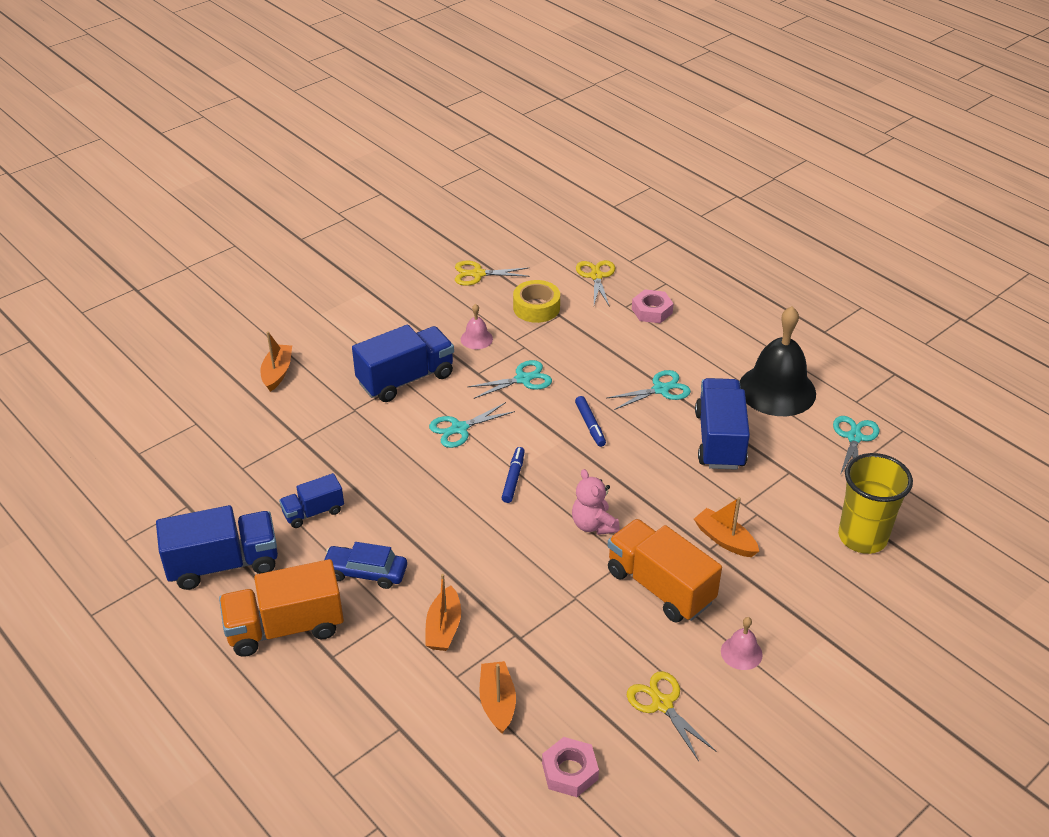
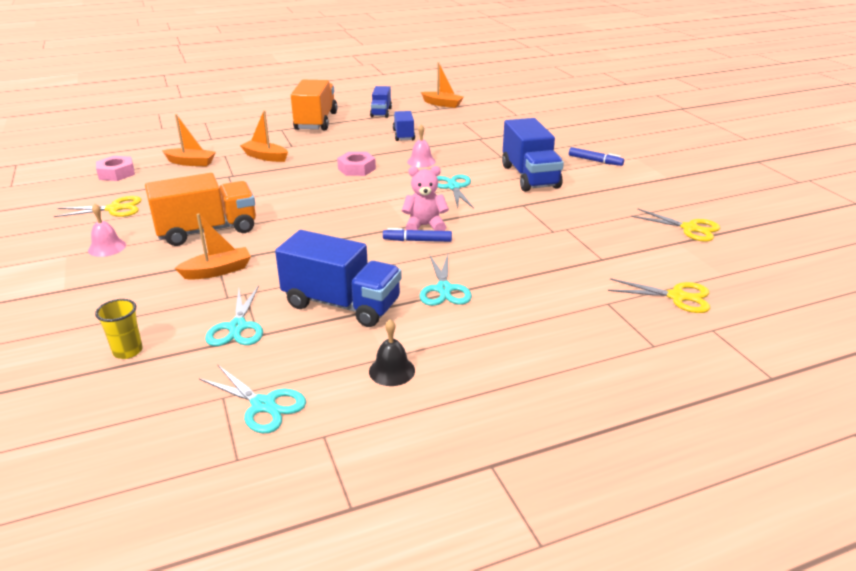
camera: 110 degrees right, 10 degrees down
(223, 564) = (381, 112): blue truck -> blue truck, size x0.56
(277, 372) = (561, 138): orange boat -> orange boat (442, 104)
(365, 572) = (335, 143): blue car -> none
(476, 339) = (575, 211): pink bell -> pink bell (421, 161)
(478, 274) = (689, 228): yellow scissors -> yellow scissors turned 105 degrees clockwise
(513, 478) = (378, 197): blue marker -> blue marker (595, 161)
(523, 379) = (503, 222): turquoise scissors -> turquoise scissors (237, 327)
(536, 308) = (619, 248): yellow tape -> none
(593, 525) = (298, 218): pink teddy bear -> pink teddy bear (425, 226)
(652, 311) = (592, 319): pink nut -> pink nut (356, 169)
(777, 390) = (392, 370): black bell -> black bell, size x0.44
(862, 537) = (128, 351): yellow cup -> yellow cup, size x0.50

